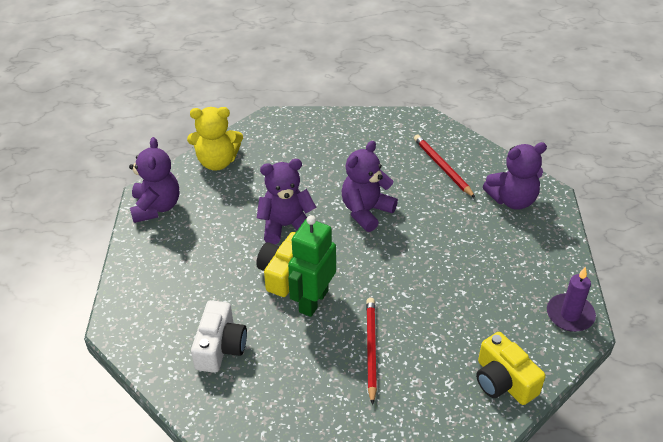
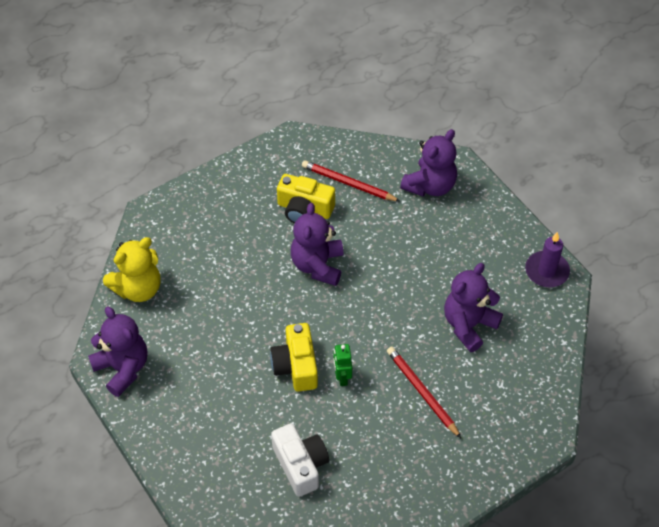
camera: 35 degrees left, 10 degrees up
(286, 226) = (260, 319): purple teddy bear -> purple teddy bear (468, 325)
(313, 301) = (342, 377): green robot -> green robot, size x0.52
(503, 381) = (538, 358): yellow camera -> yellow camera (304, 209)

